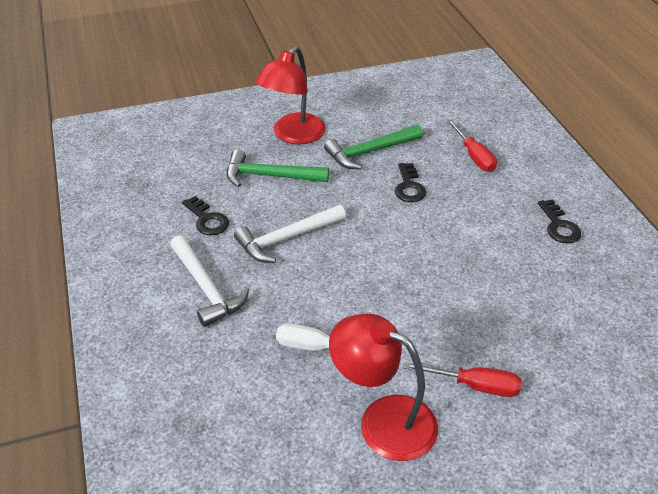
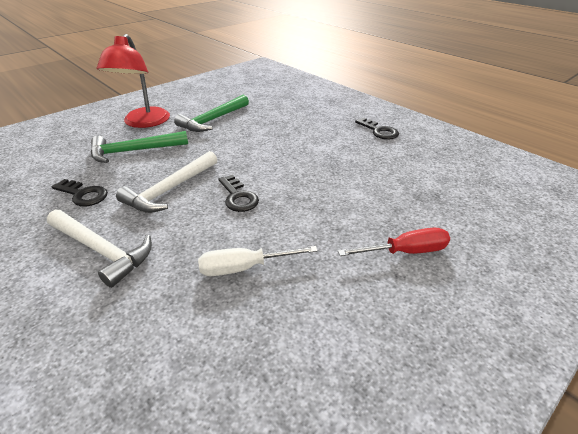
camera: 25 degrees left, 5 degrees down
(383, 420) = (348, 312): red lamp -> none
(409, 187) = (256, 133): black key -> black key (238, 197)
(474, 156) = (292, 107): red screwdriver -> none

